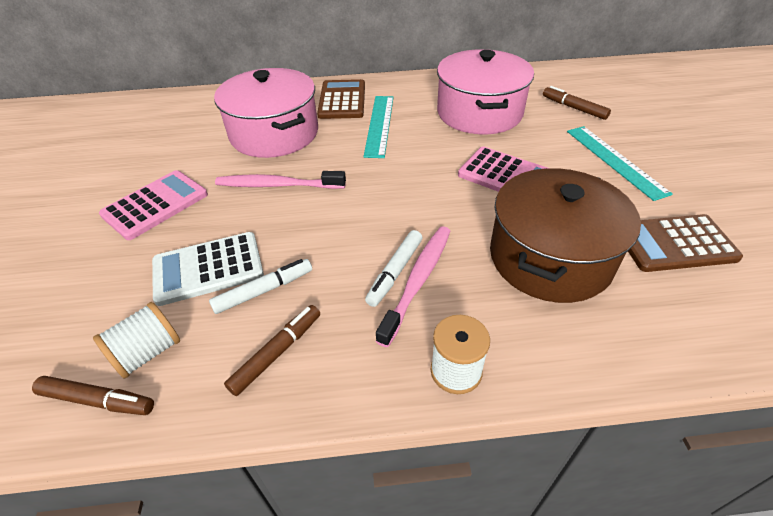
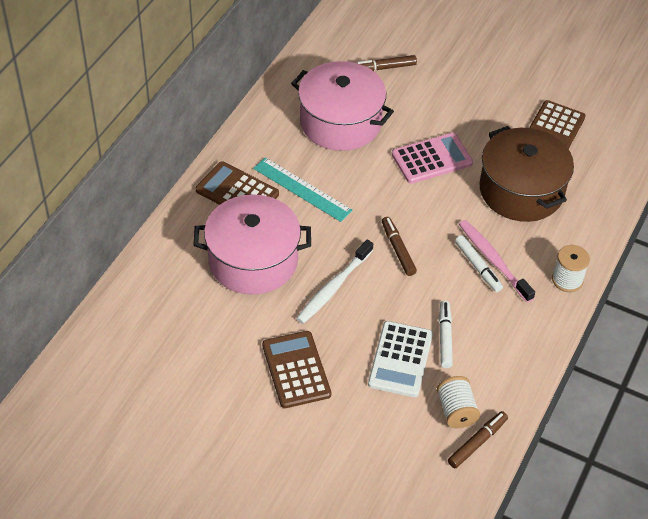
camera: 60 degrees left, 5 degrees up
(155, 205) = (296, 370): pink calculator -> brown calculator
(277, 185) = (333, 287): pink toothbrush -> white toothbrush
(277, 353) = (500, 350): brown marker -> brown marker (398, 249)
(615, 161) = (463, 96): turquoise ruler -> none

